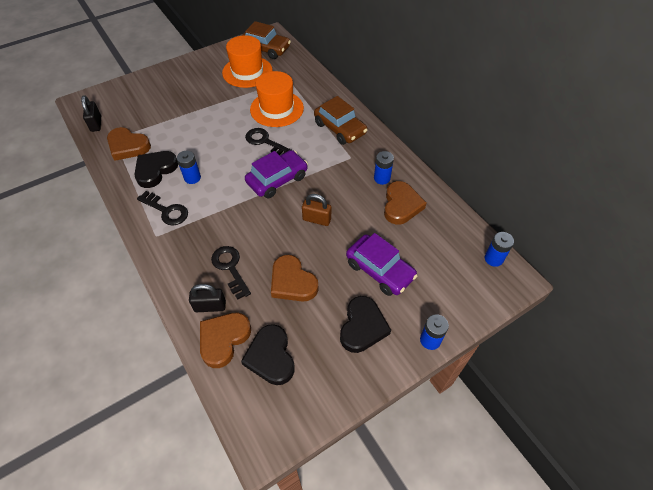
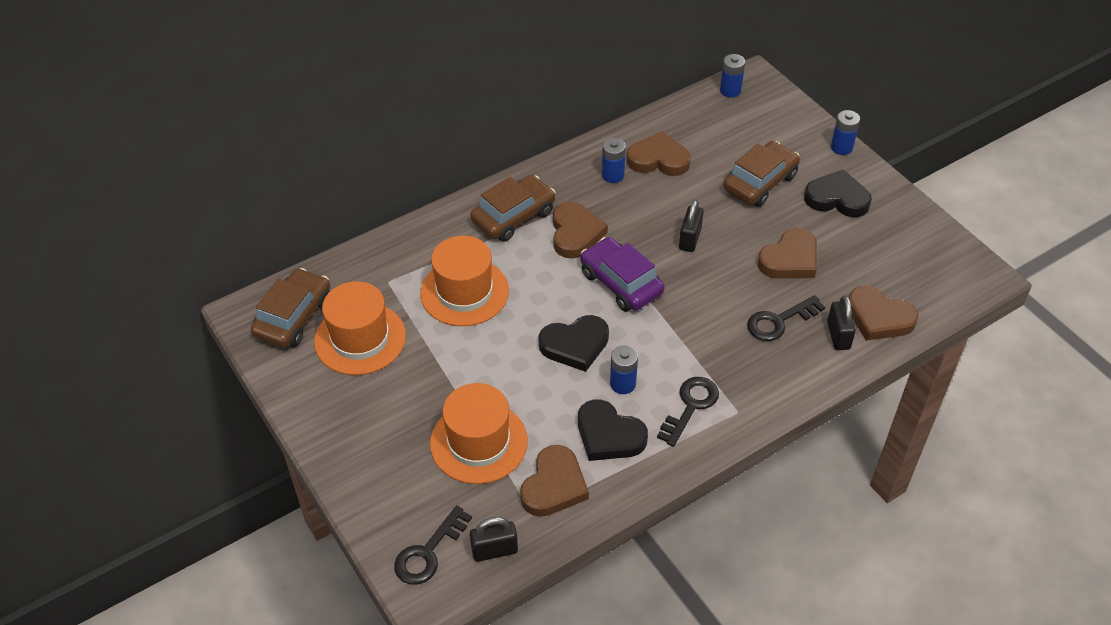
camera: 90 degrees left, 5 degrees down
(166, 117) = (478, 442): none -> orange hat
(264, 141) = (542, 302): black key -> black key (428, 552)
(271, 357) = (890, 274): black heart -> black heart (575, 345)
(316, 219) = (690, 239): brown padlock -> black padlock
(324, 158) = (575, 233): none -> brown heart
(379, 270) = (760, 182): purple car -> brown car

